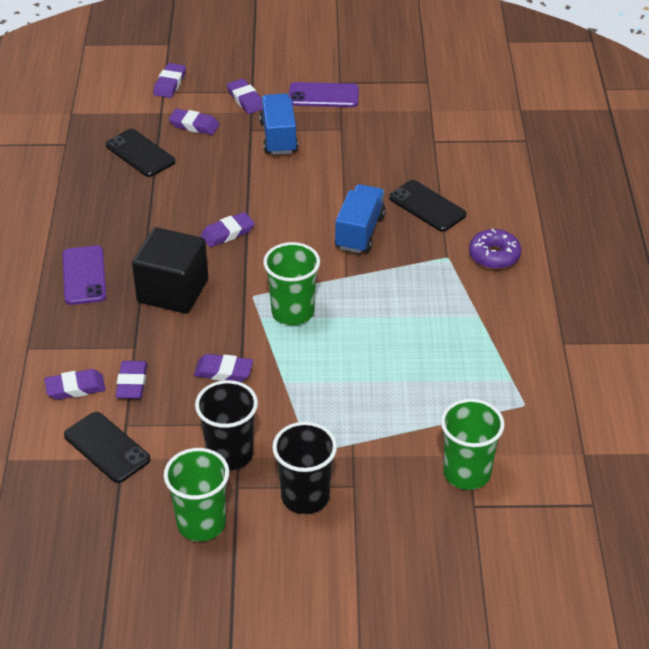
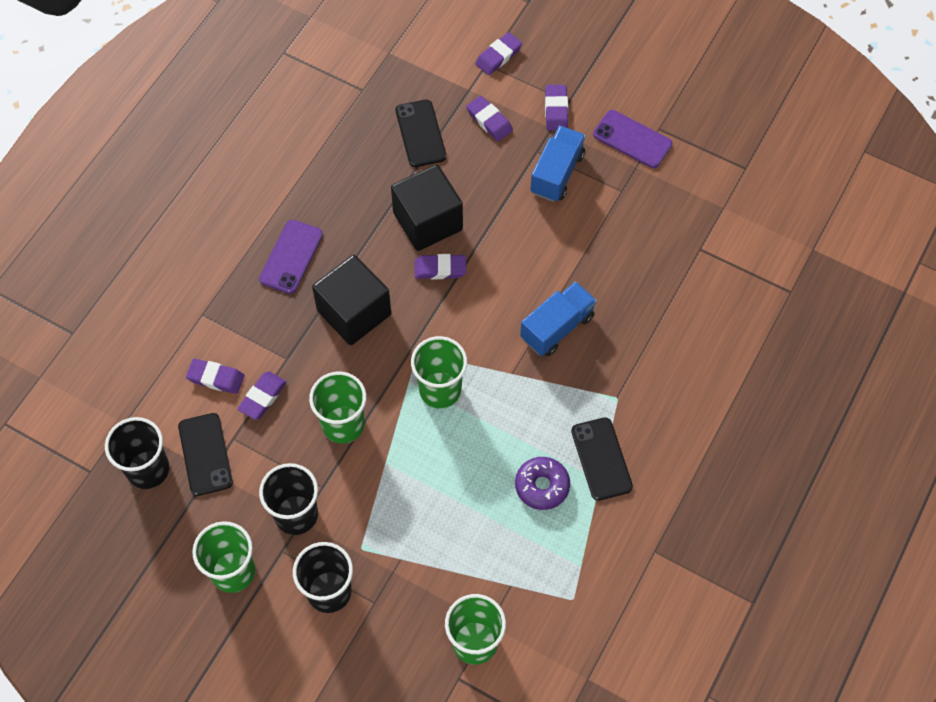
camera: 30 degrees right, 20 degrees up
(57, 483) = (148, 469): none -> black cup
(191, 206) = (428, 221): none -> black cube
(223, 371) = (343, 424): purple eraser -> green cup
(427, 206) = (639, 327): black phone -> black phone (601, 459)
(494, 256) = (661, 418): purple donut -> purple donut (542, 486)

